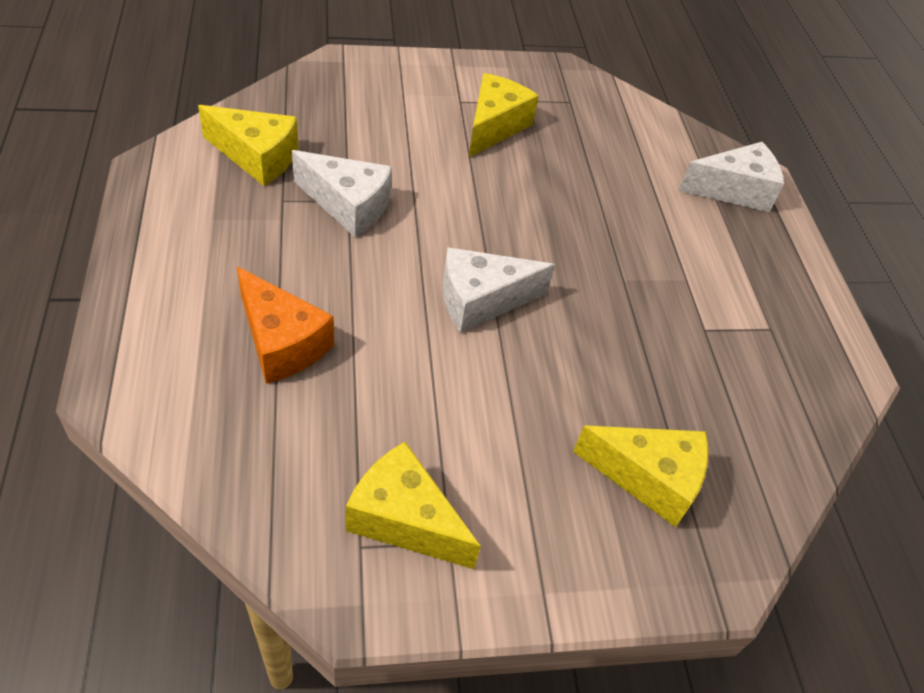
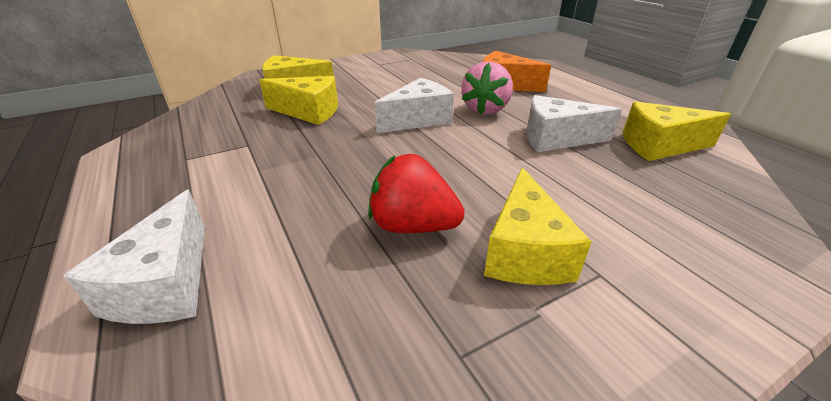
camera: 165 degrees right, 15 degrees down
(375, 288) = (485, 109): none -> pink strawberry
(404, 519) = (400, 64): yellow cheese -> yellow cheese (309, 112)
(560, 170) = (412, 226): none -> red strawberry
(734, 190) = (166, 283): white cheese -> white cheese turned 60 degrees counterclockwise

